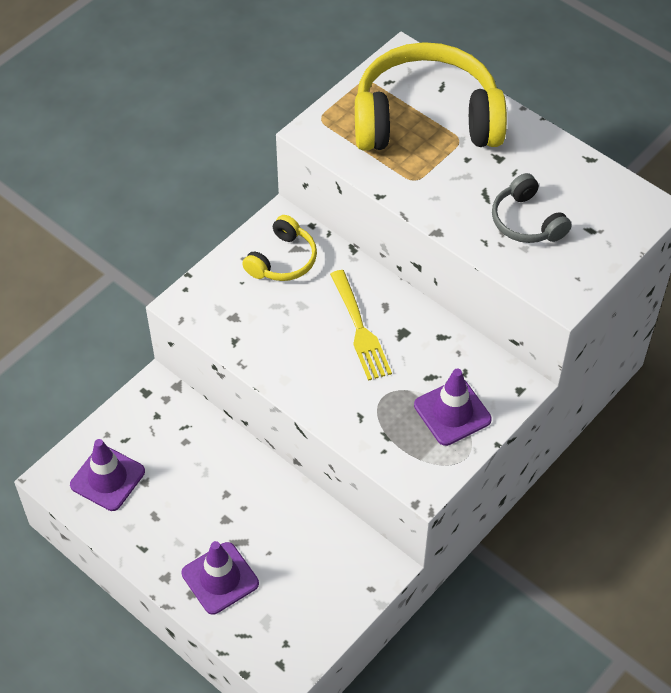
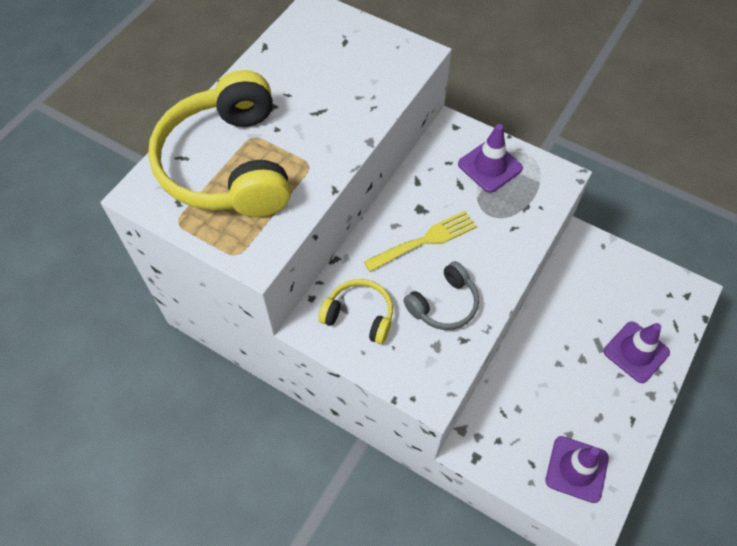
camera: 100 degrees left, 5 degrees up
(526, 221) = (344, 82): grey headphones -> grey headphones (444, 304)

